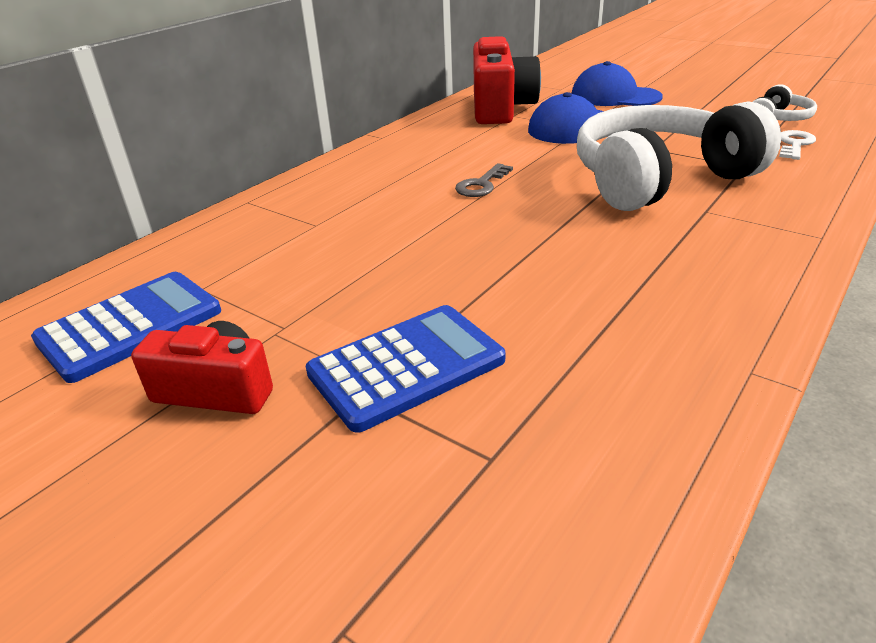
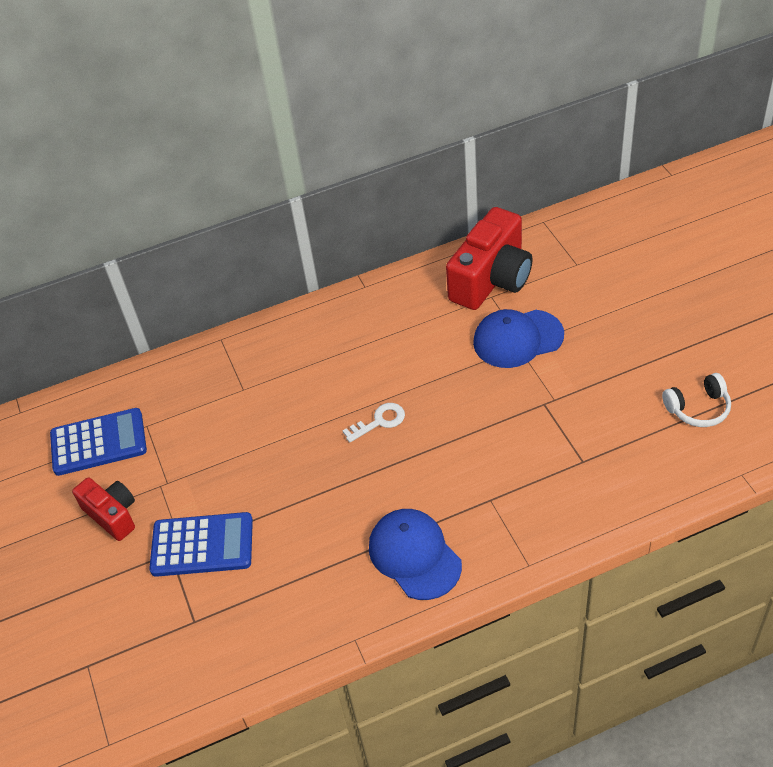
camera: 35 degrees right, 15 degrees up
(482, 185) = (378, 392): grey key -> none
(615, 96) = (607, 302): blue cap -> blue cap (414, 555)
(659, 179) = (502, 447): white headphones -> none
(794, 144) = (658, 453): white key -> white key (379, 421)

